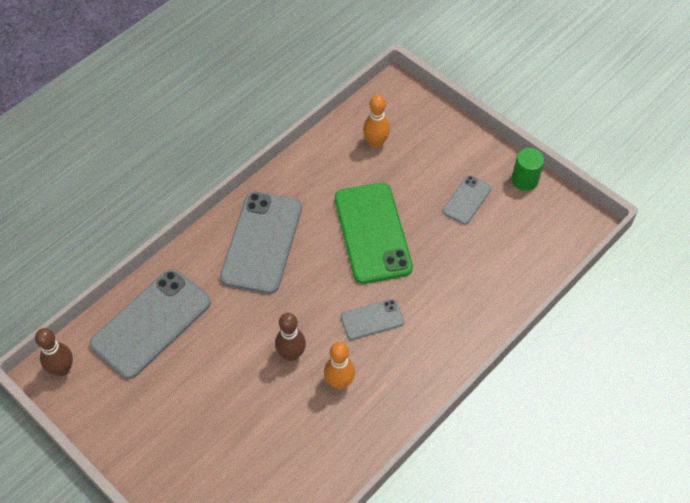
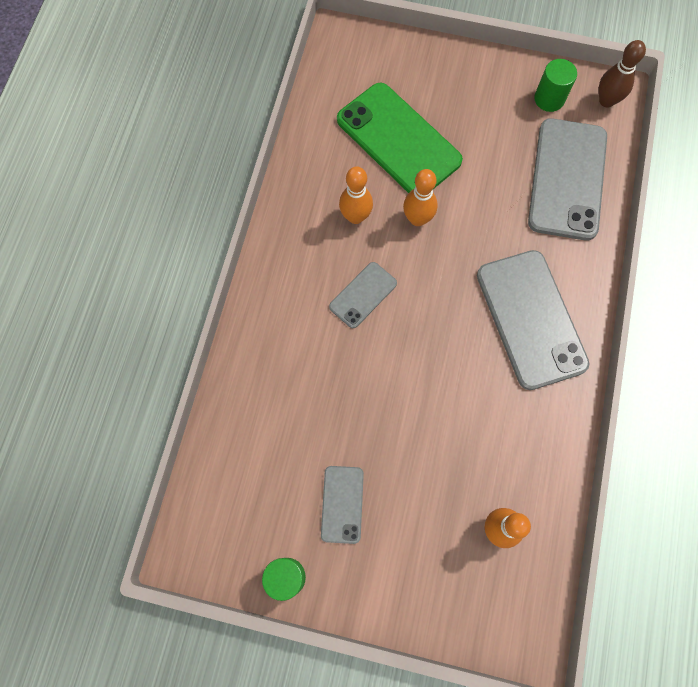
camera: 150 degrees right, 15 degrees up
(106, 397) = (549, 99): none -> green cylinder
(291, 354) = (417, 219): brown bowling pin -> orange bowling pin
(372, 233) = (423, 396): green phone -> green phone (398, 140)

